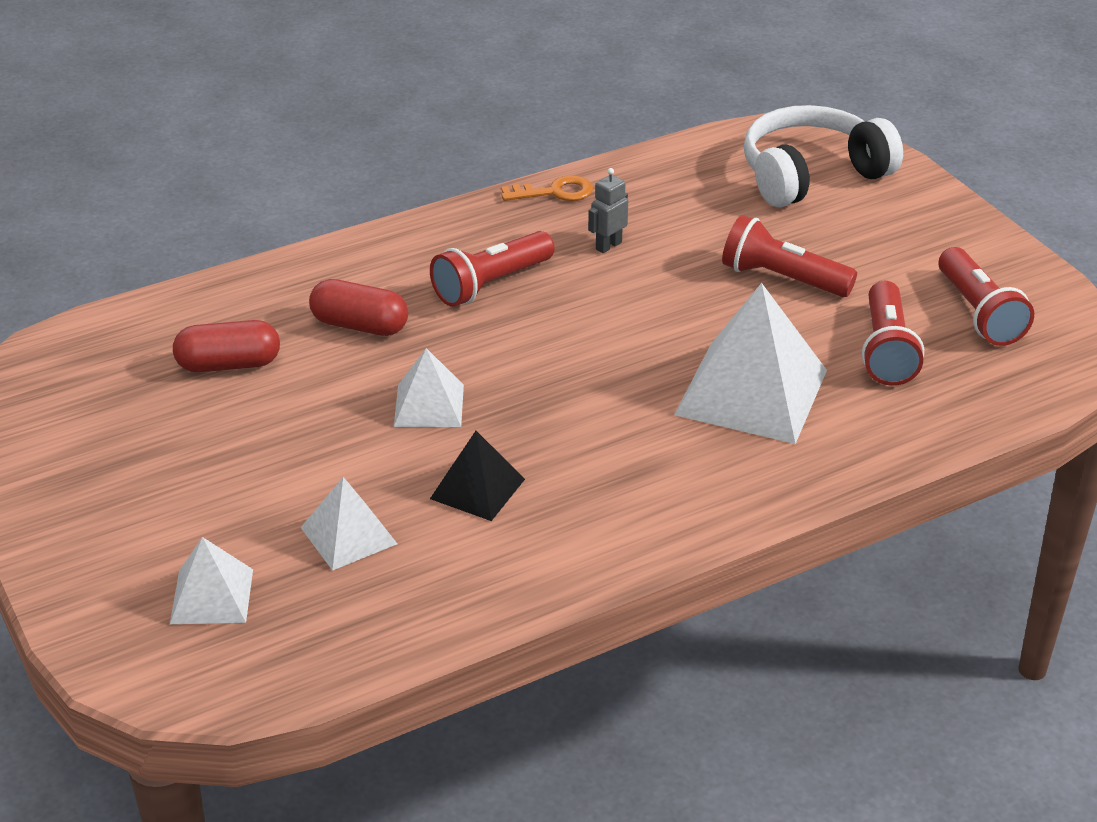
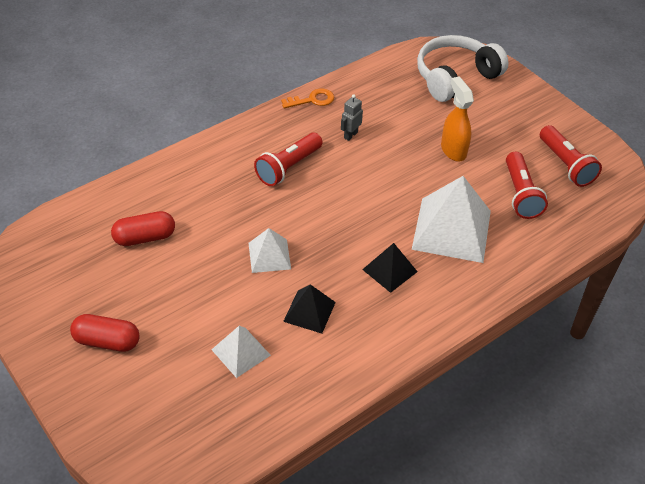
camera: 10 degrees left, 10 degrees up
(211, 596) = (168, 404): white pyramid -> none
(360, 325) = (217, 203): red capsule -> red capsule (107, 341)
(629, 442) = (390, 270): none -> black pyramid
(782, 279) = (453, 150): red flashlight -> orange spray bottle

